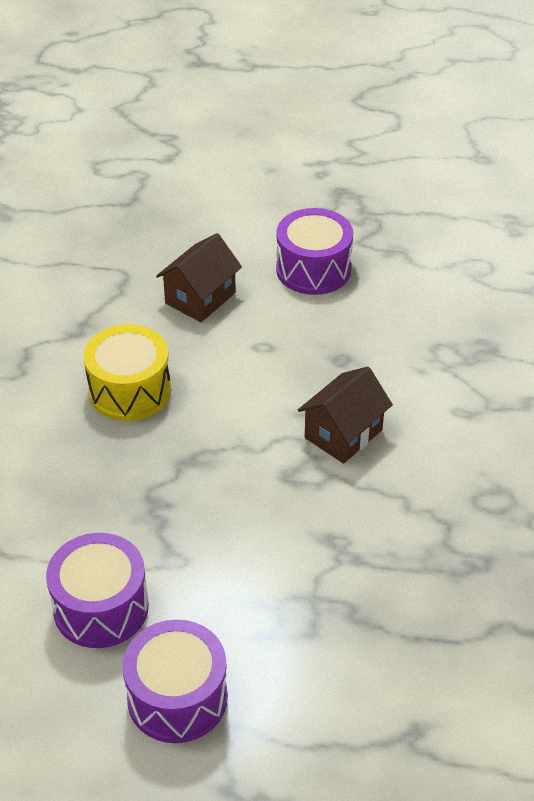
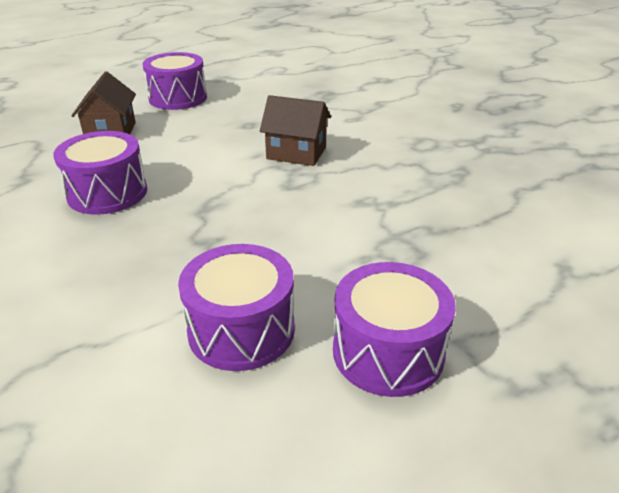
camera: 40 degrees left, 10 degrees down
(129, 390) = (107, 193): yellow drum -> purple drum
(343, 434) = (296, 153): brown house -> brown house turned 75 degrees counterclockwise

